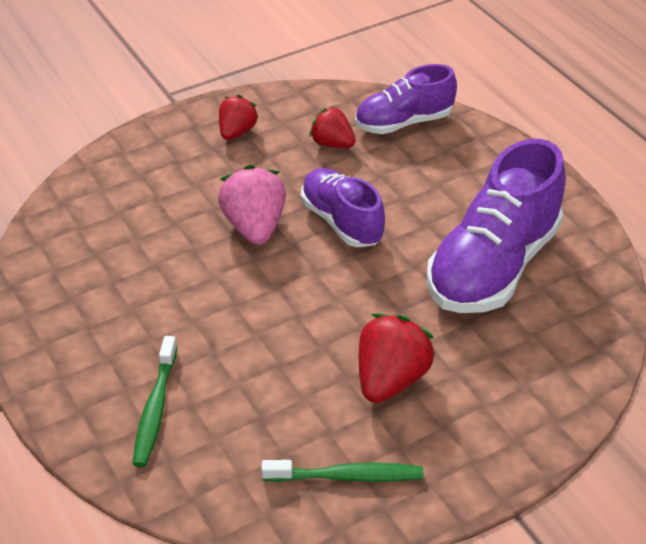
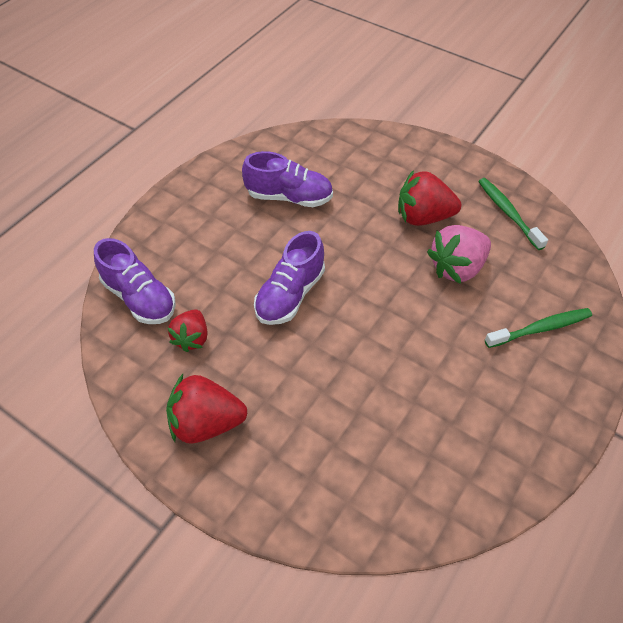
camera: 115 degrees left, 10 degrees up
(237, 132) = (206, 423): red strawberry -> red strawberry, size x1.56
(254, 226) = (328, 350): pink strawberry -> pink strawberry (457, 268)
(493, 266) = (289, 197): purple shoe -> purple shoe, size x0.61

